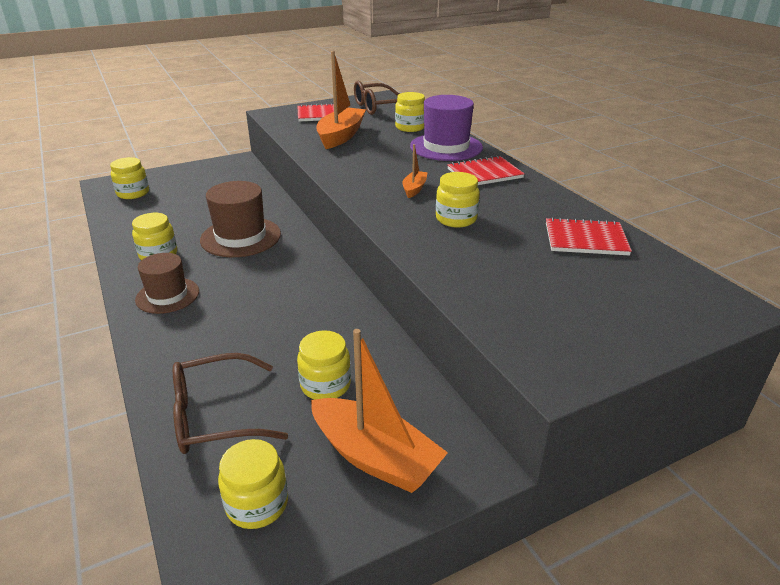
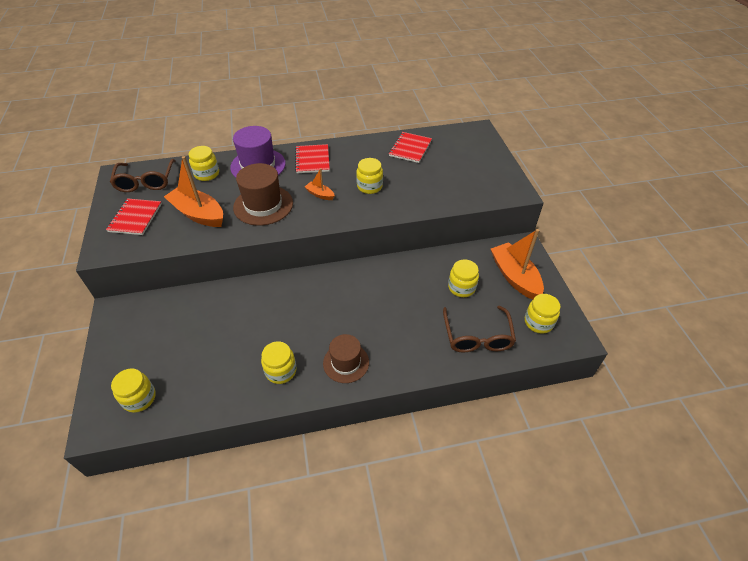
camera: 75 degrees left, 15 degrees up
(241, 237) = (276, 315): brown hat -> brown hat (263, 205)
(375, 457) = (514, 277): orange boat -> orange boat turned 75 degrees counterclockwise

